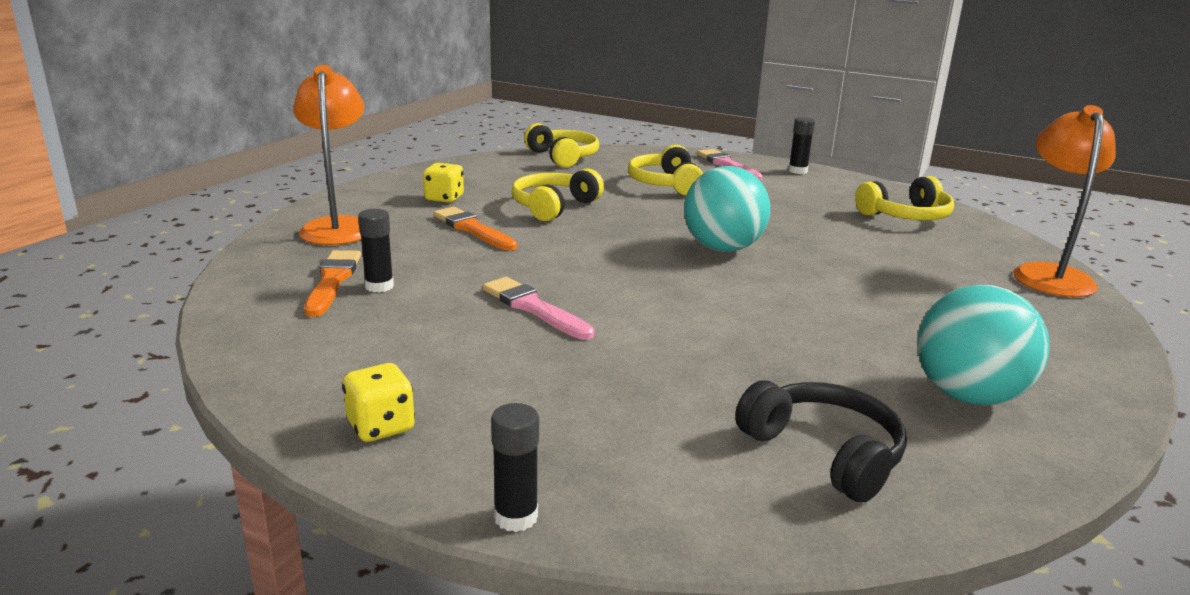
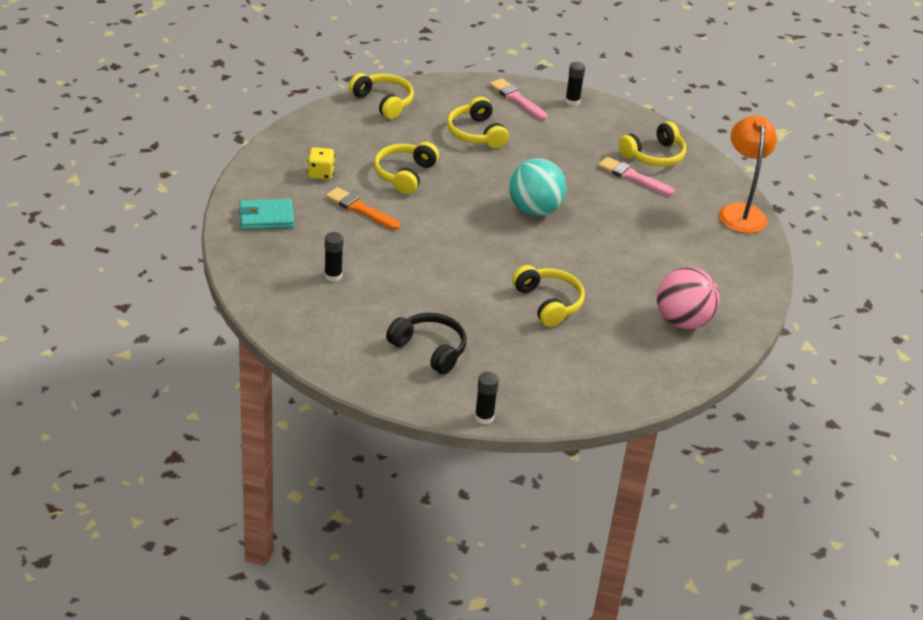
camera: 15 degrees left, 15 degrees up
(332, 281) = (301, 274): orange brush -> none
(338, 226) = (266, 217): orange lamp -> turquoise wallet
(381, 426) = (397, 378): yellow dice -> none
(534, 308) = (436, 283): pink brush -> pink brush (633, 177)
(716, 348) = (549, 303): none -> yellow headphones
(824, 453) = (613, 366): black headphones -> black headphones (430, 349)
(968, 396) = (682, 321): turquoise ball -> pink ball

